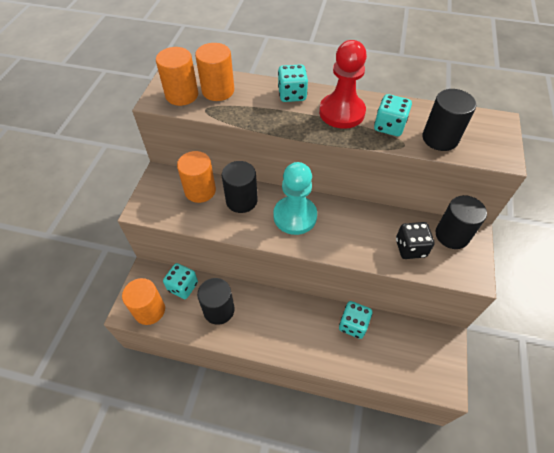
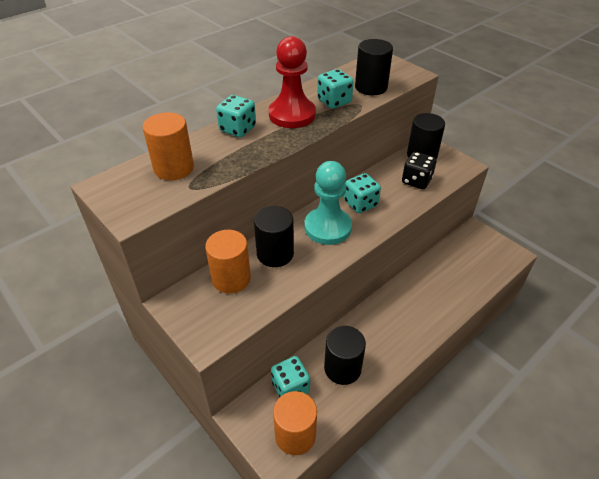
camera: 55 degrees left, 10 degrees down
(182, 95) = (147, 194): orange cylinder -> none
(353, 325) = (427, 277): turquoise dice -> turquoise dice (360, 204)

